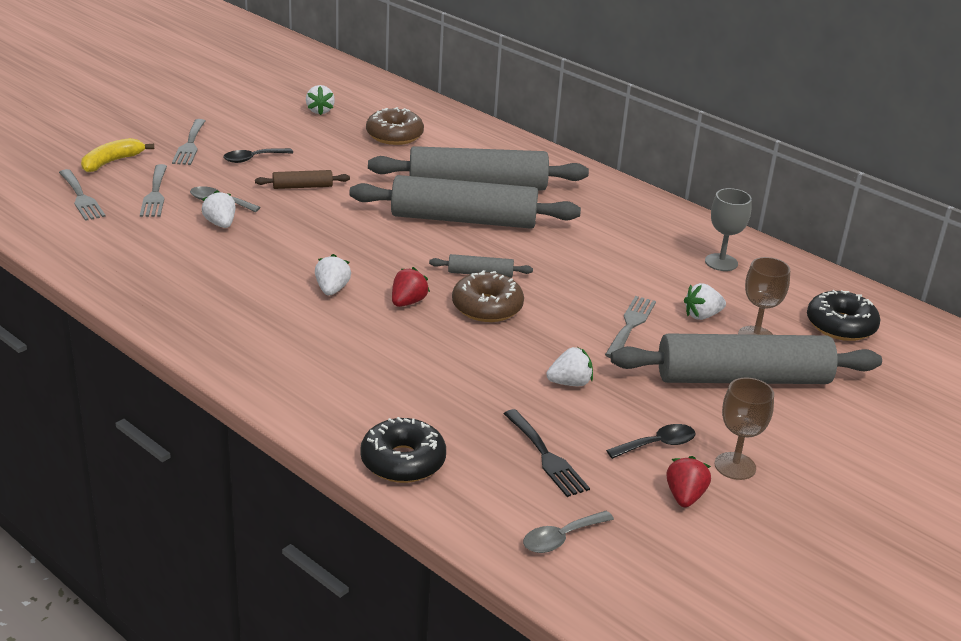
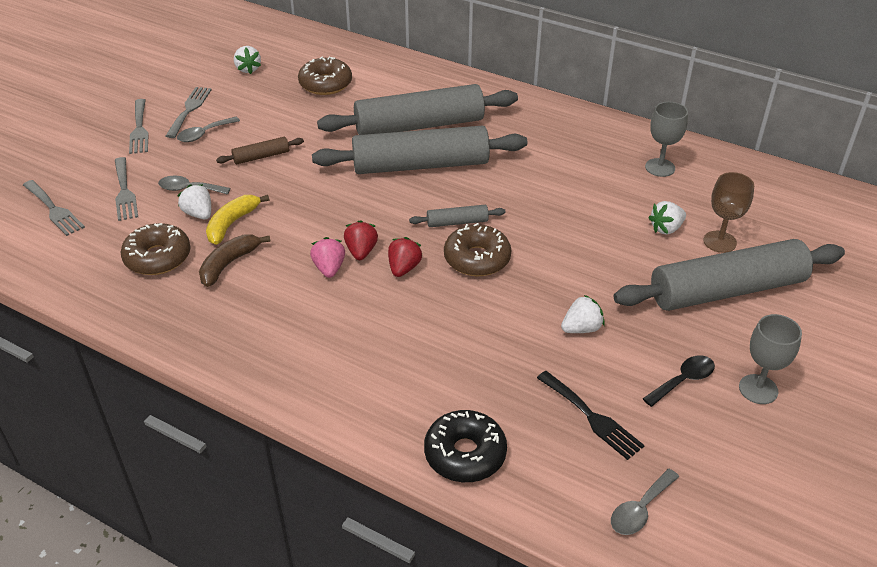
camera: 10 degrees left, 10 degrees up
(112, 162) = (71, 162): yellow banana -> yellow banana (232, 224)
(166, 252) = (158, 257): none -> brown donut
(233, 269) = (229, 264): none -> brown banana
(252, 159) = (204, 134): black spoon -> grey spoon
(332, 290) = (329, 268): white strawberry -> pink strawberry
(630, 325) = (609, 252): grey fork -> grey fork (189, 110)
(684, 496) = (729, 434): red strawberry -> red strawberry (361, 251)
(735, 466) = (758, 389): brown goblet -> grey goblet
(840, 325) = (784, 215): black donut -> none

